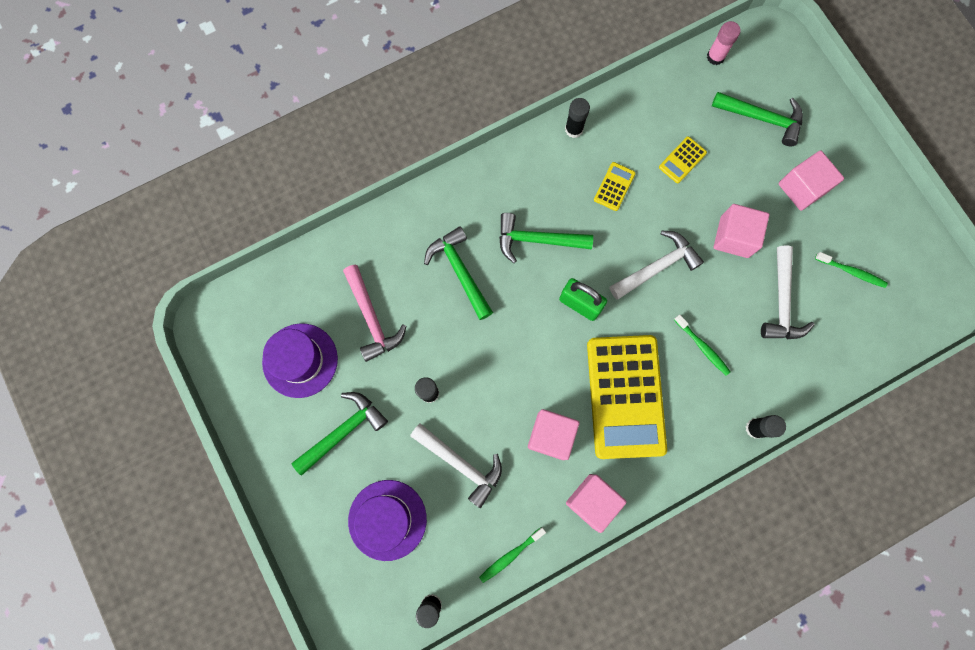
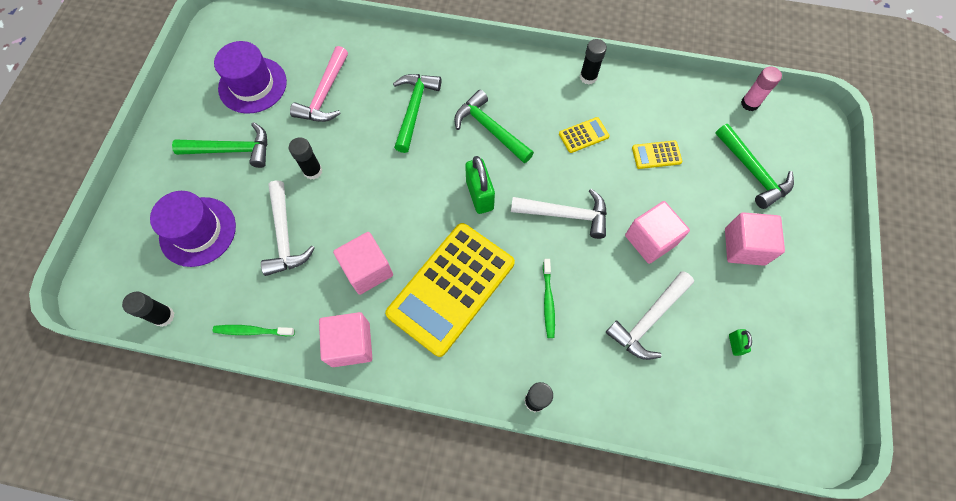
camera: 40 degrees right, 10 degrees down
(851, 272) = (735, 344): green toothbrush -> green padlock

